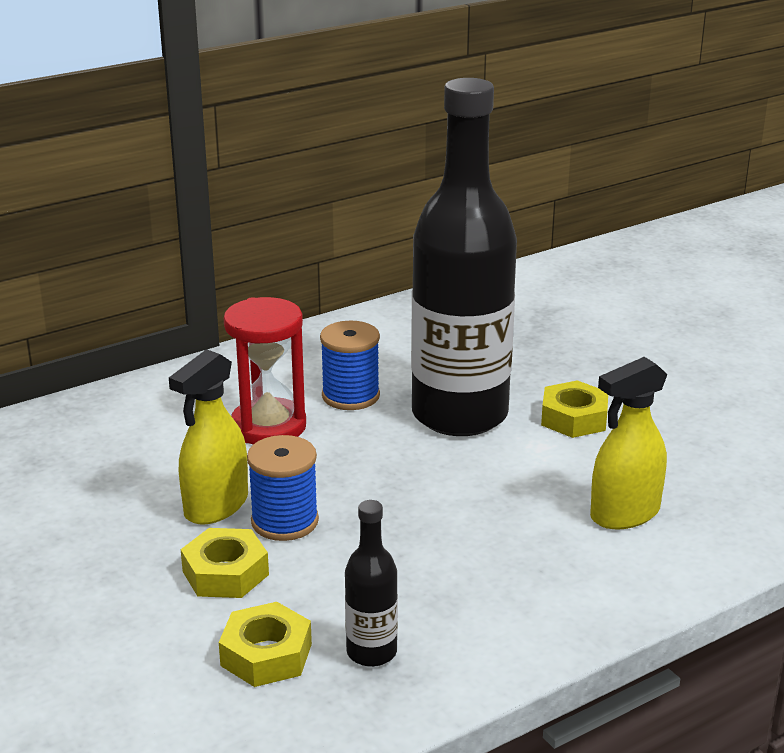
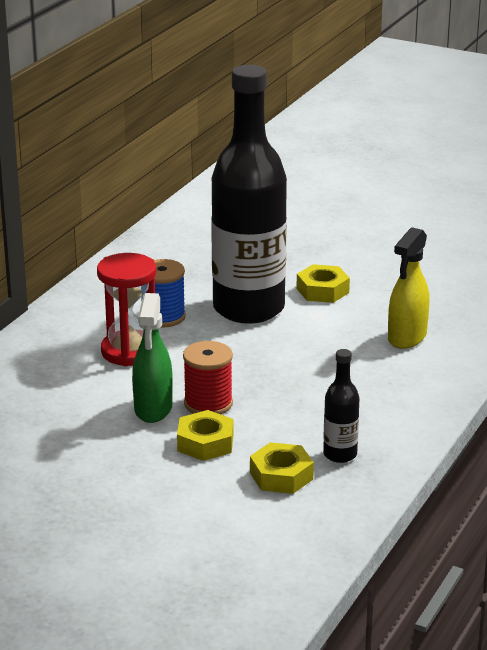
camera: 30 degrees left, 0 degrees up
(216, 506) = (153, 409): yellow spray bottle -> green spray bottle
(284, 521) = (208, 404): blue spool -> red spool

